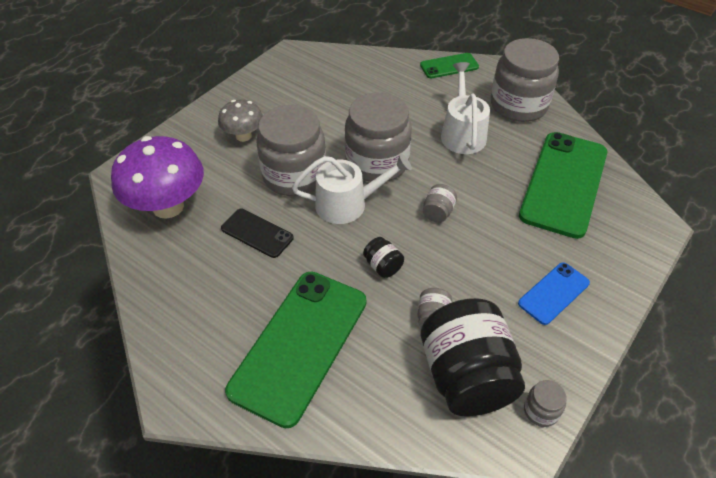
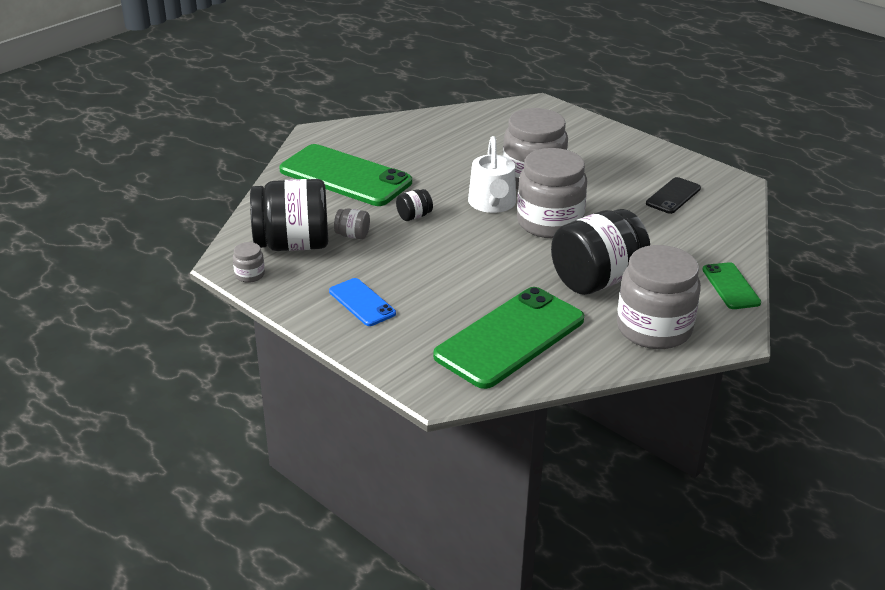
camera: 95 degrees right, 15 degrees down
(168, 206) = (498, 124): purple mushroom -> none
(243, 136) = (589, 155): grey mushroom -> none
(257, 233) = (462, 161): black phone -> black phone (673, 196)
(438, 212) = (475, 251): grey jar -> none
(462, 134) = (596, 280): white watering can -> black jar
(564, 183) = (510, 338): green phone -> green phone turned 75 degrees counterclockwise

